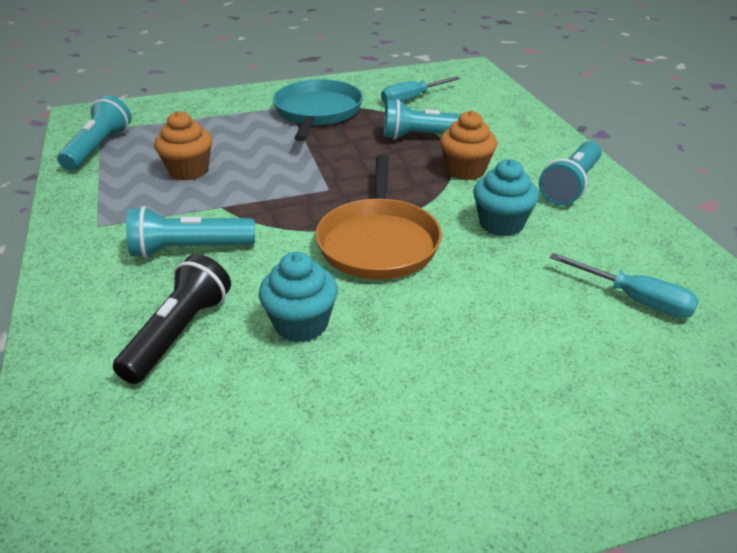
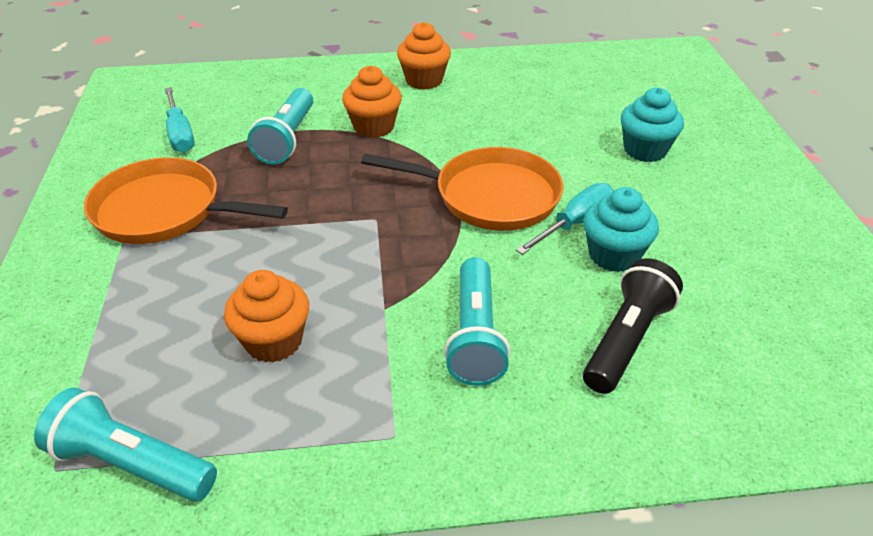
camera: 80 degrees left, 5 degrees up
(179, 333) = (627, 340): black flashlight -> black flashlight turned 90 degrees clockwise
(317, 112) = (164, 210): turquoise pan -> orange pan
(501, 224) = (476, 125): turquoise cupcake -> turquoise cupcake (645, 150)
(570, 185) = (424, 80): turquoise flashlight -> orange cupcake
(635, 299) = (588, 91): turquoise screwdriver -> turquoise screwdriver (574, 223)

